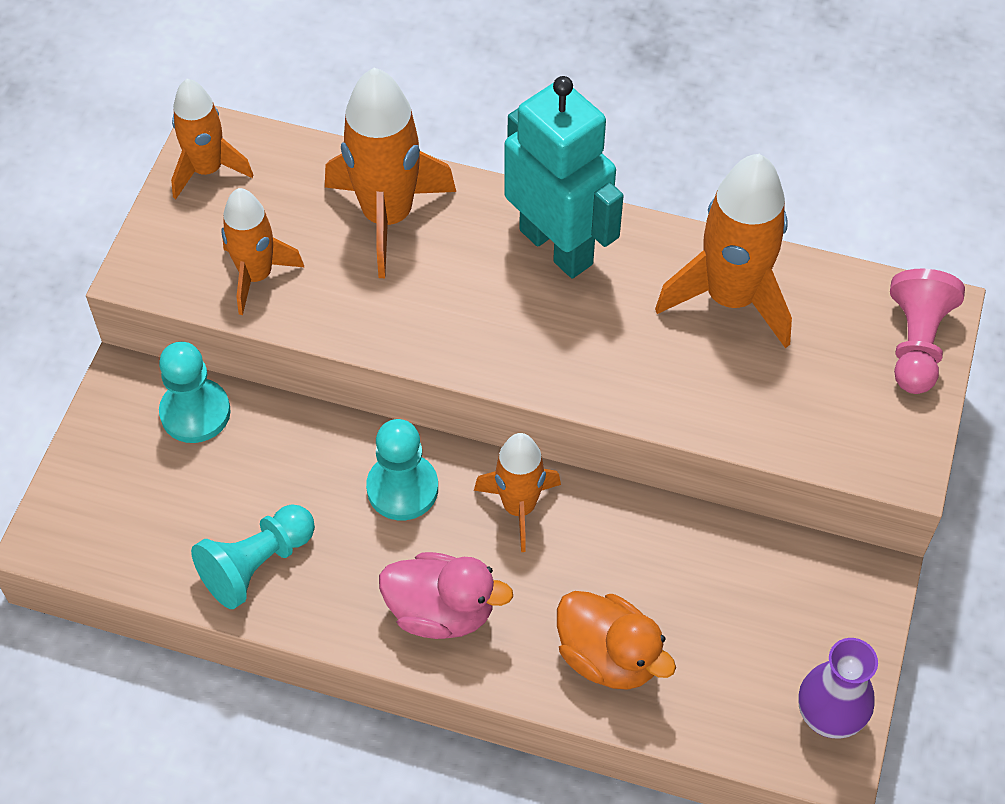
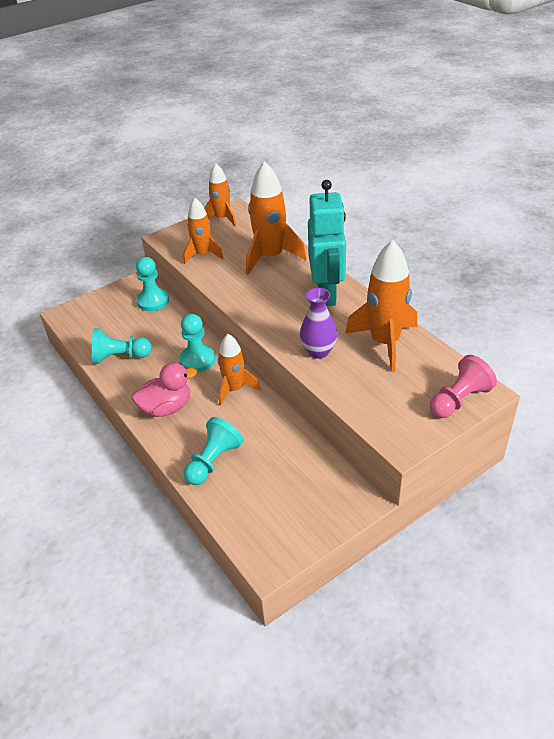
camera: 40 degrees right, 15 degrees down
(441, 611) = (166, 408): pink duck -> pink duck turned 75 degrees counterclockwise
(608, 657) = (213, 461): orange duck -> turquoise pawn
(828, 716) = (284, 543): purple vase -> purple vase (318, 351)

